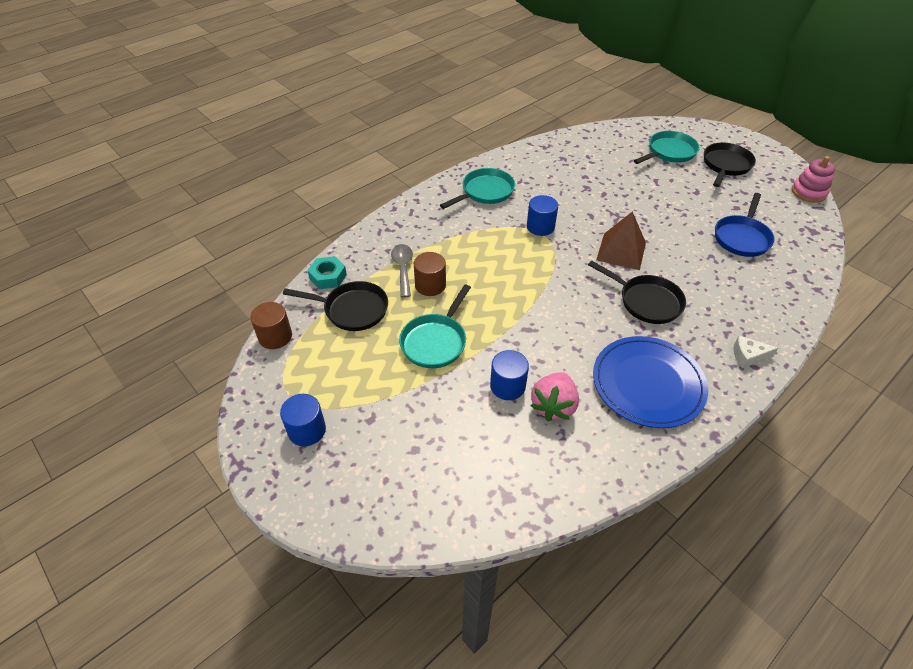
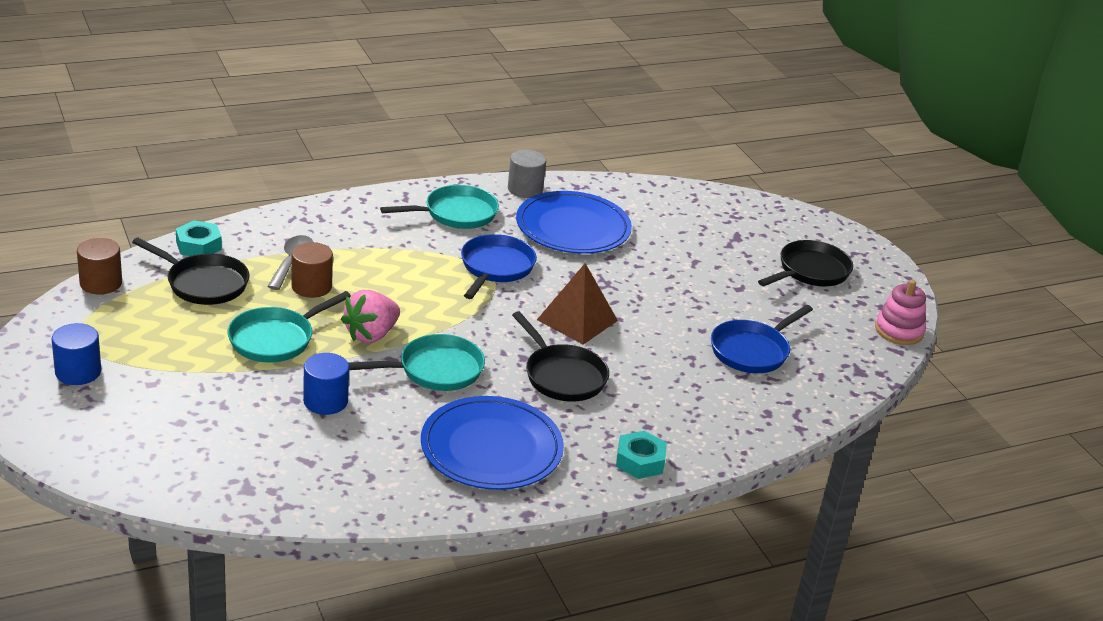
camera: 15 degrees right, 15 degrees down
(514, 159) = (525, 189): none -> grey cylinder
(540, 227) = (495, 268): blue cylinder -> blue pan
(553, 406) = (363, 433): pink strawberry -> pink strawberry (371, 334)
(565, 179) = (573, 227): none -> blue plate
(669, 152) = (745, 236): turquoise pan -> turquoise pan (435, 370)
(748, 356) = (640, 461): white cheese -> turquoise nut

